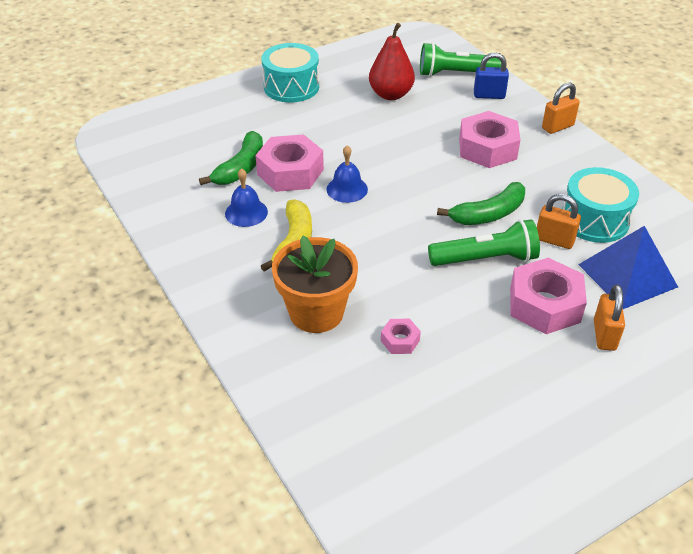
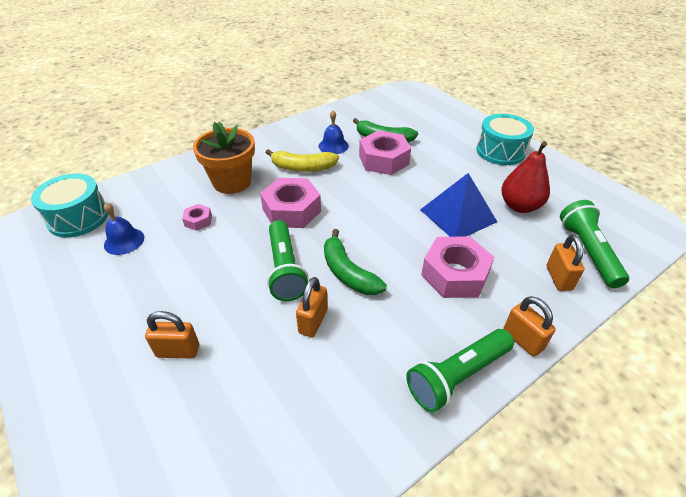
camera: 85 degrees right, 0 degrees up
(347, 189) = (368, 188): blue bell -> blue bell (124, 241)
(489, 95) = (558, 278): blue padlock -> orange padlock
(544, 304) = (224, 308): pink nut -> pink nut (291, 210)
(594, 220) = (349, 361): turquoise drum -> turquoise drum (78, 218)
(597, 164) = (457, 376): none -> green flashlight
(627, 275) = (258, 382): blue pyramid -> blue pyramid (458, 215)

